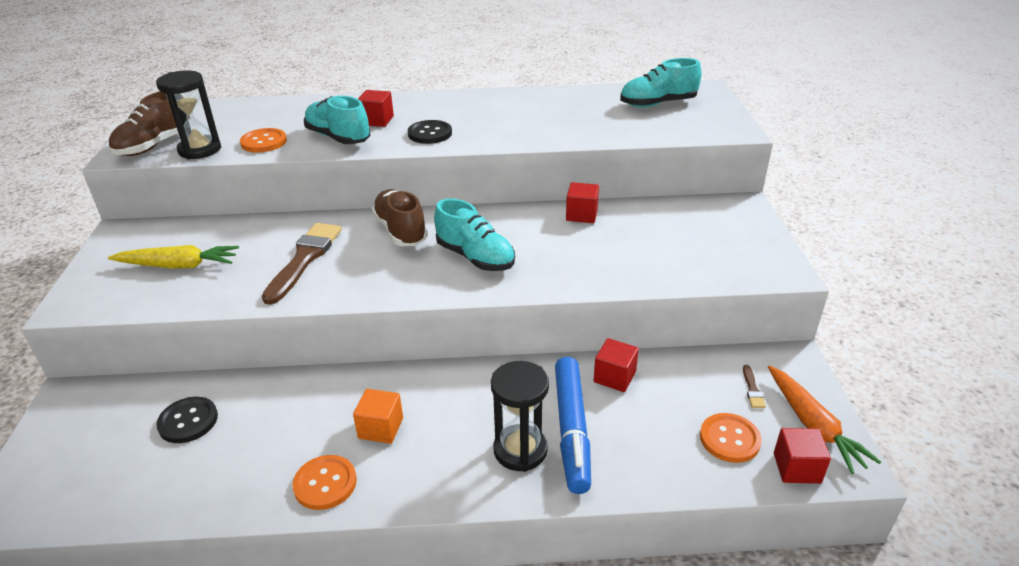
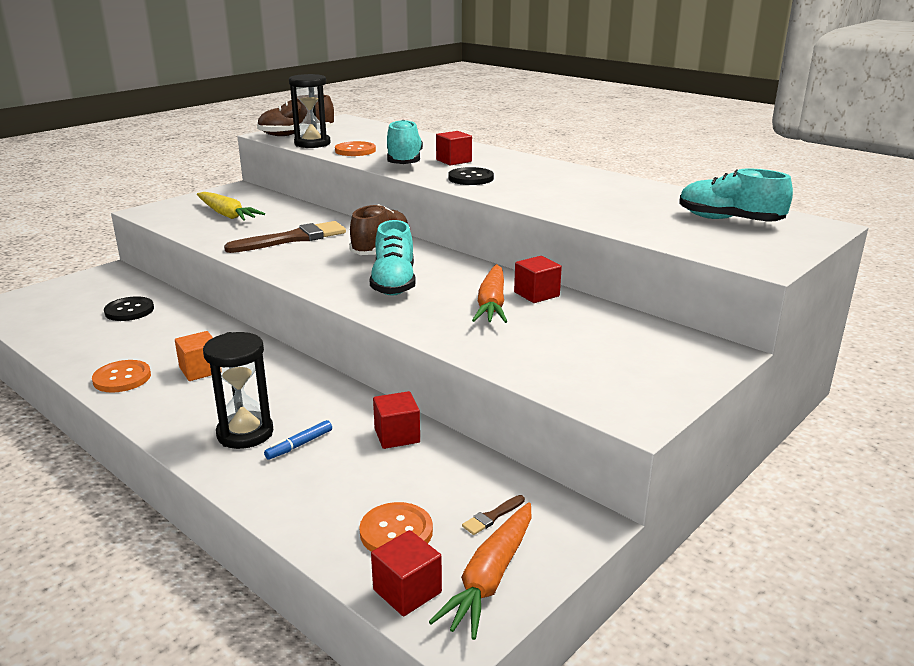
camera: 45 degrees right, 10 degrees down
(571, 238) = (492, 304): none -> orange carrot
(571, 430) = (299, 445): blue marker -> blue marker, size x0.43

